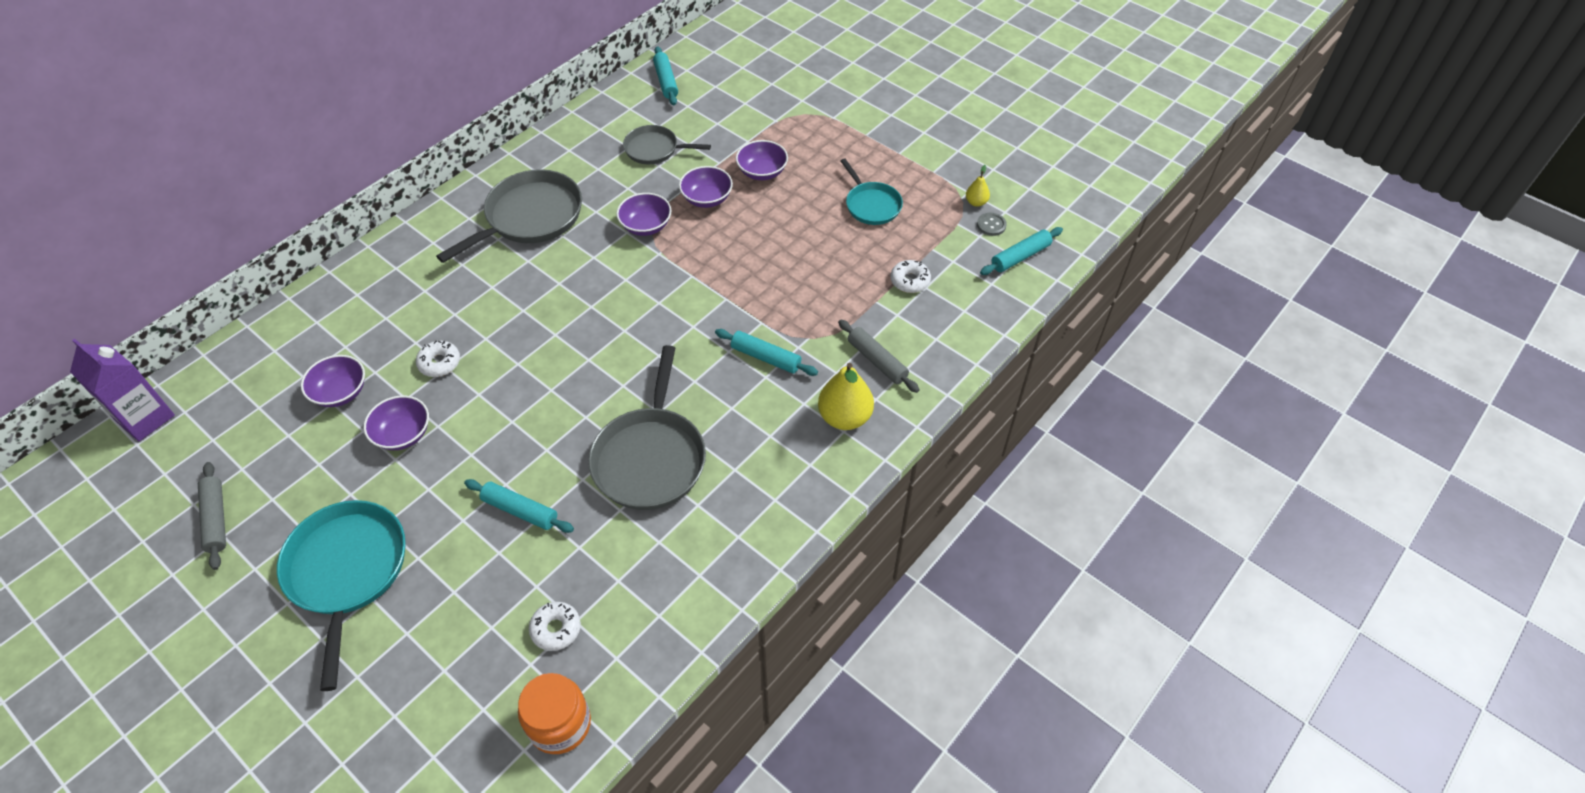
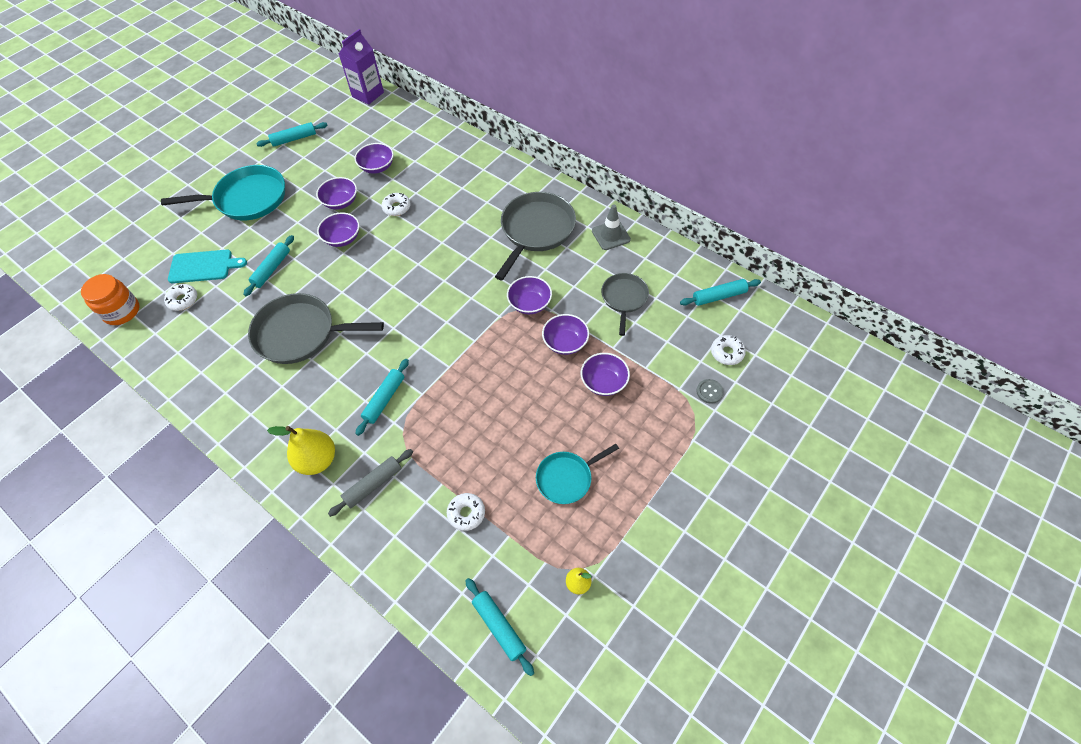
camera: 90 degrees right, 5 degrees up
(216, 519) = (294, 139): grey rolling pin -> turquoise rolling pin
(482, 425) = (342, 238): none -> purple bowl
(489, 612) = (203, 266): none -> turquoise cutting board
(530, 217) = (536, 230): grey pan -> grey pan turned 105 degrees counterclockwise
(557, 153) = (611, 235): none -> grey traffic cone
(737, 84) = (727, 353): none -> white donut
(991, 225) = (544, 598): grey button -> grey button (709, 392)

